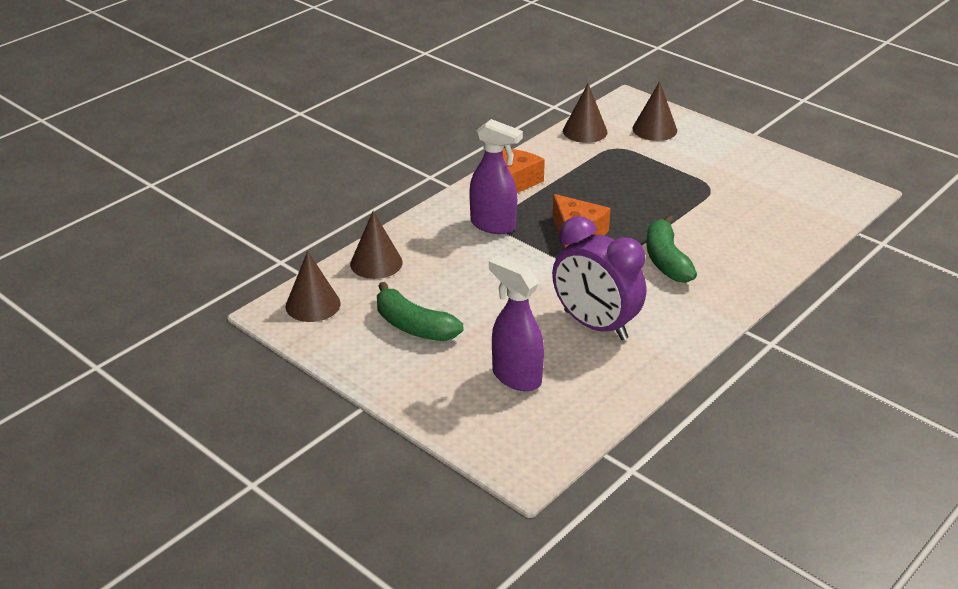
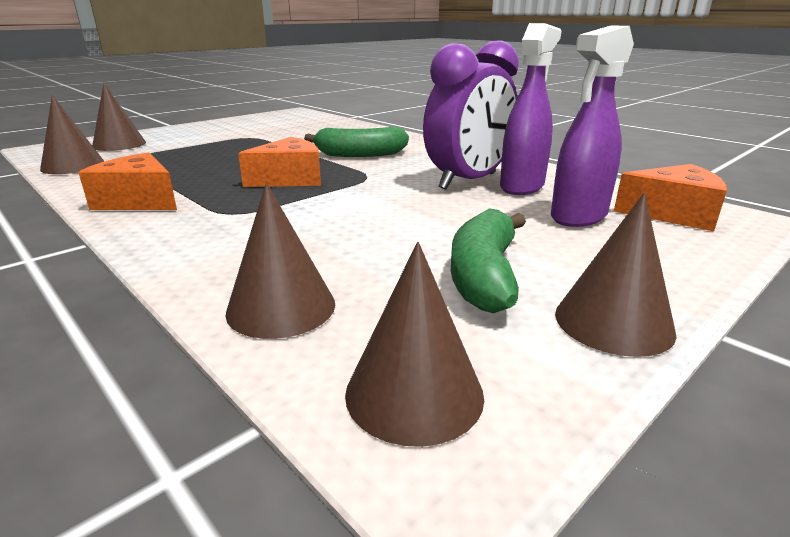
camera: 85 degrees left, 10 degrees down
(365, 366) = (613, 322): none -> brown cone
(414, 326) = (484, 275): green banana -> green banana turned 150 degrees clockwise
(493, 225) = (236, 215): purple spray bottle -> purple spray bottle (522, 186)
(532, 430) = (672, 214): none -> orange cheese

